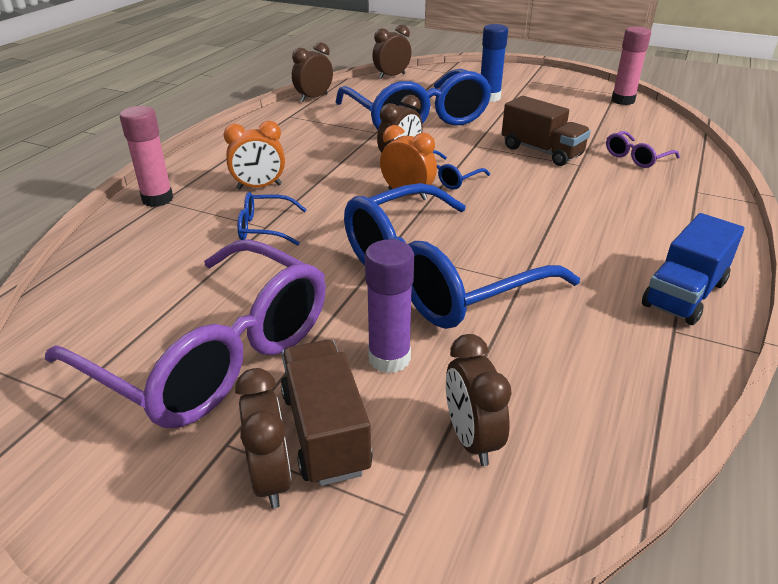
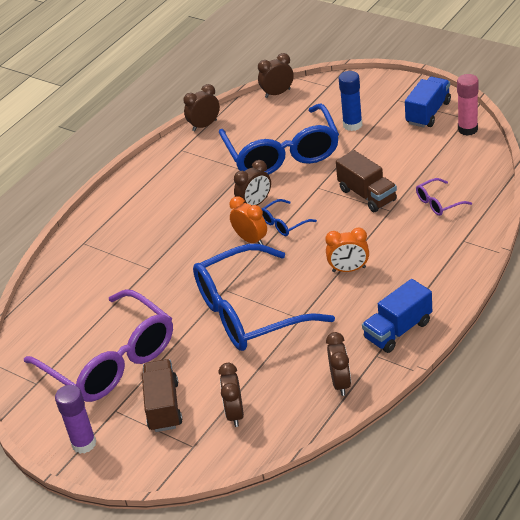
camera: 15 degrees right, 5 degrees up
(157, 199) = (80, 241): pink glue stick -> none
(259, 187) = (149, 230): orange clock -> orange clock (349, 269)
(264, 228) = (148, 269): blue glasses -> none
(271, 478) = (134, 427): brown clock -> brown clock (340, 383)
(389, 358) = (205, 367): purple glue stick -> purple glue stick (84, 443)
(569, 89) = (428, 113): none -> blue truck

